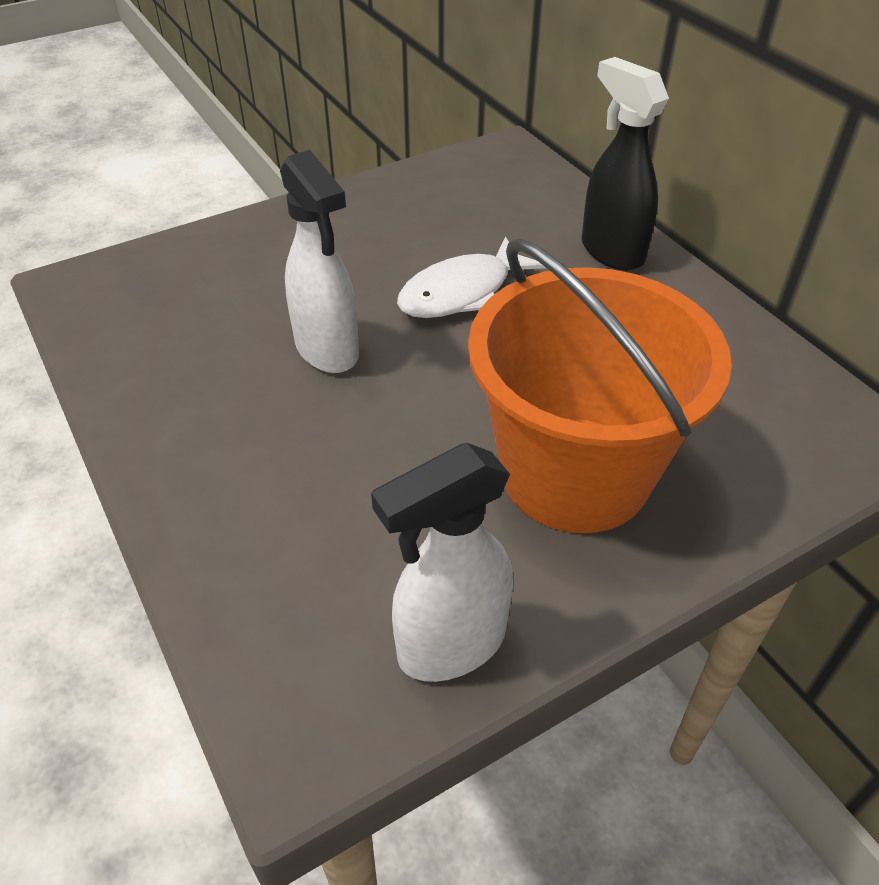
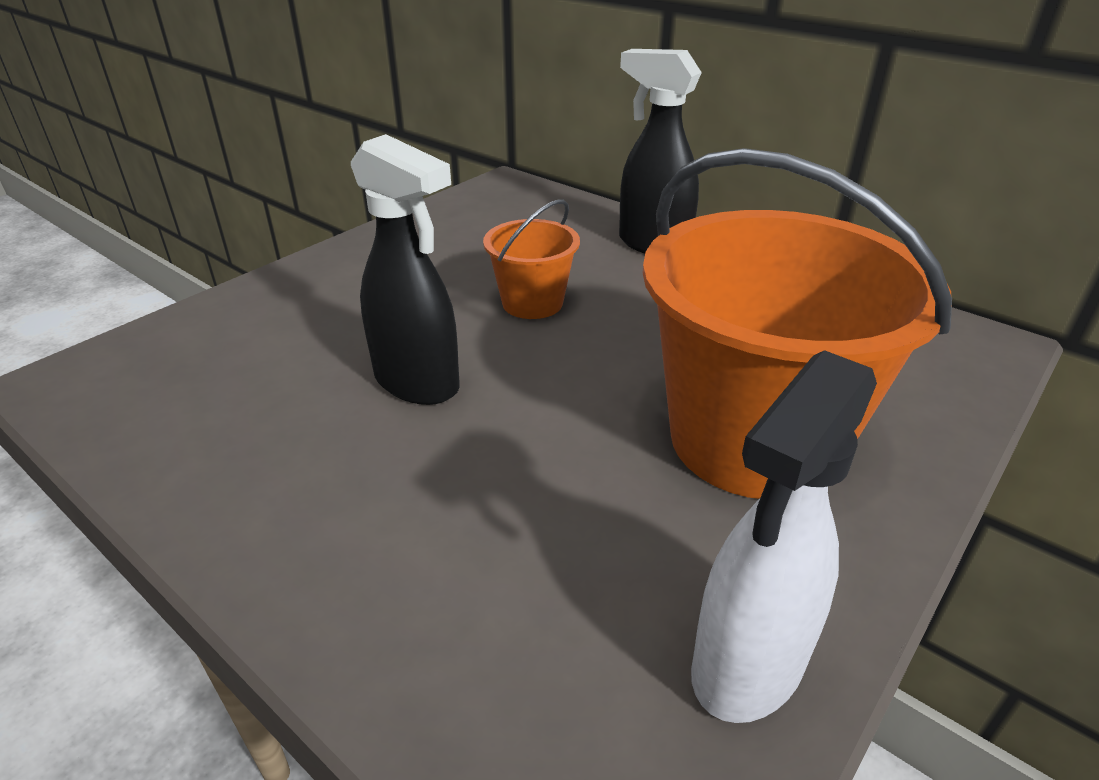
camera: 20 degrees left, 10 degrees down
(327, 350) = (418, 383): white spray bottle -> black spray bottle
(461, 292) = (532, 303): white fish -> orange bucket

